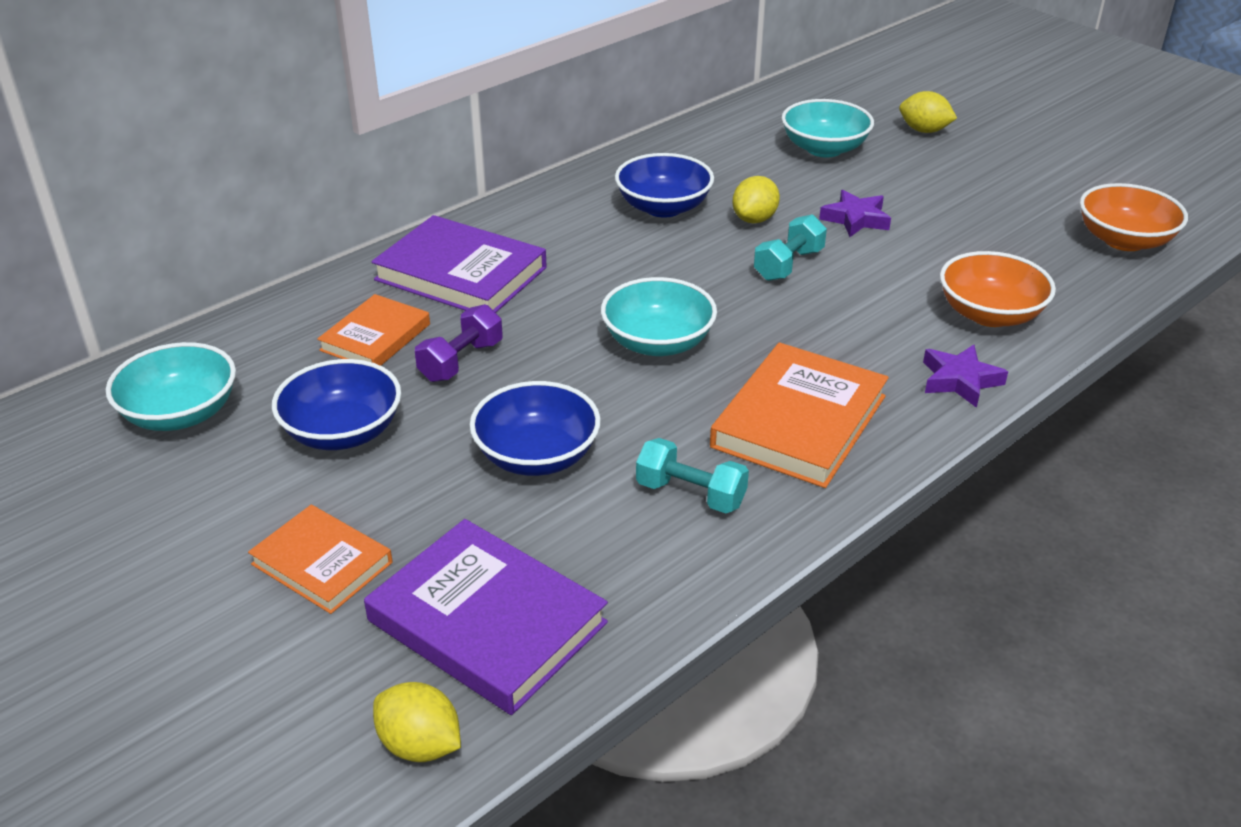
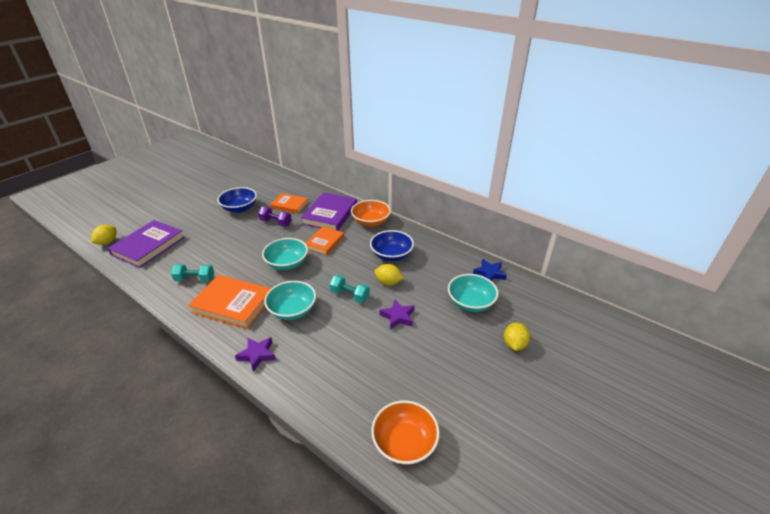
camera: 80 degrees right, 0 degrees up
(181, 414) = (251, 182): turquoise bowl -> turquoise bowl (292, 310)
(322, 563) = (181, 216): orange book -> orange book (324, 242)
(537, 456) = (222, 244): blue bowl -> none
(690, 494) = (195, 279): turquoise dumbbell -> turquoise dumbbell turned 75 degrees clockwise
(746, 120) = (489, 273): none -> blue star
(990, 314) = (313, 368): orange bowl -> orange bowl (371, 222)

